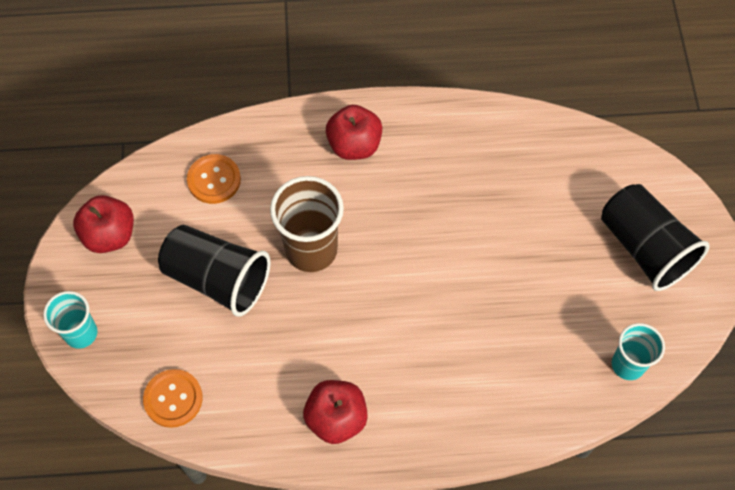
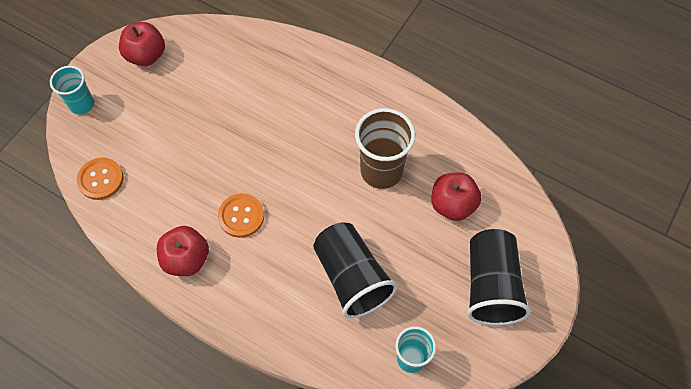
camera: 35 degrees right, 0 degrees up
(214, 180) = (235, 59): orange button -> orange button (241, 216)
(217, 279) = (187, 122): black cup -> black cup (352, 277)
(311, 250) = (259, 141): brown cup -> brown cup (381, 171)
(354, 145) = (342, 90): red apple -> red apple (452, 205)

